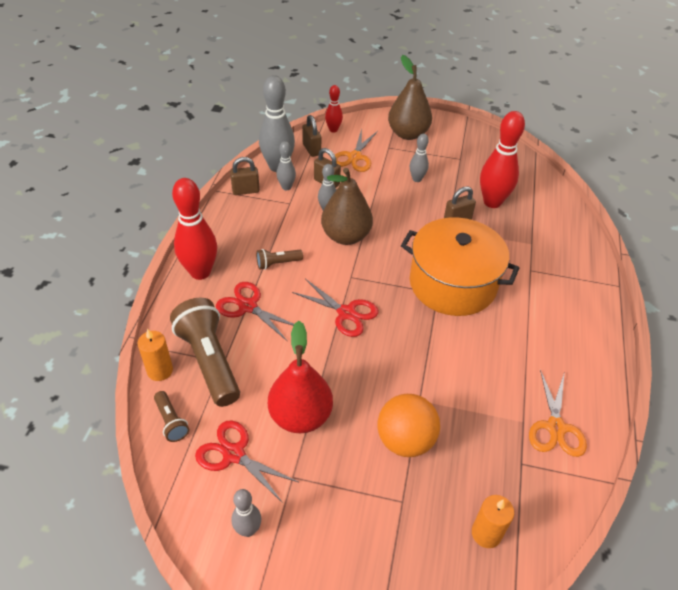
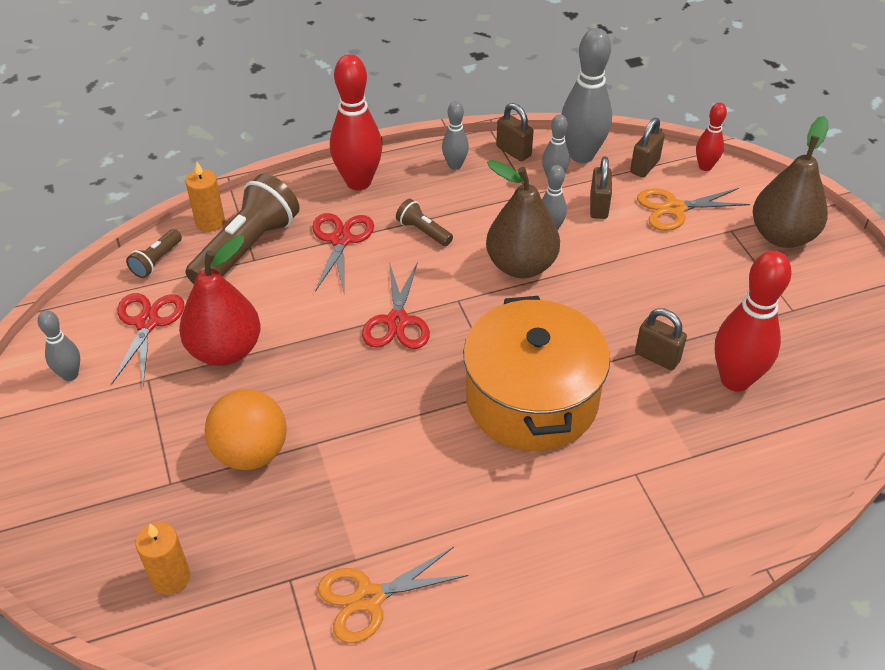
camera: 60 degrees right, 0 degrees up
(417, 179) = (697, 284): grey bowling pin -> grey bowling pin (455, 165)

